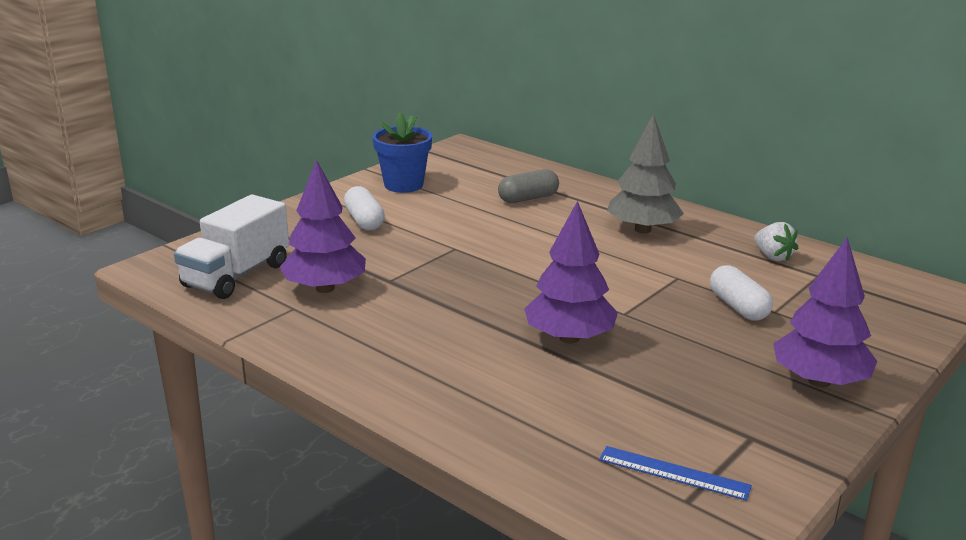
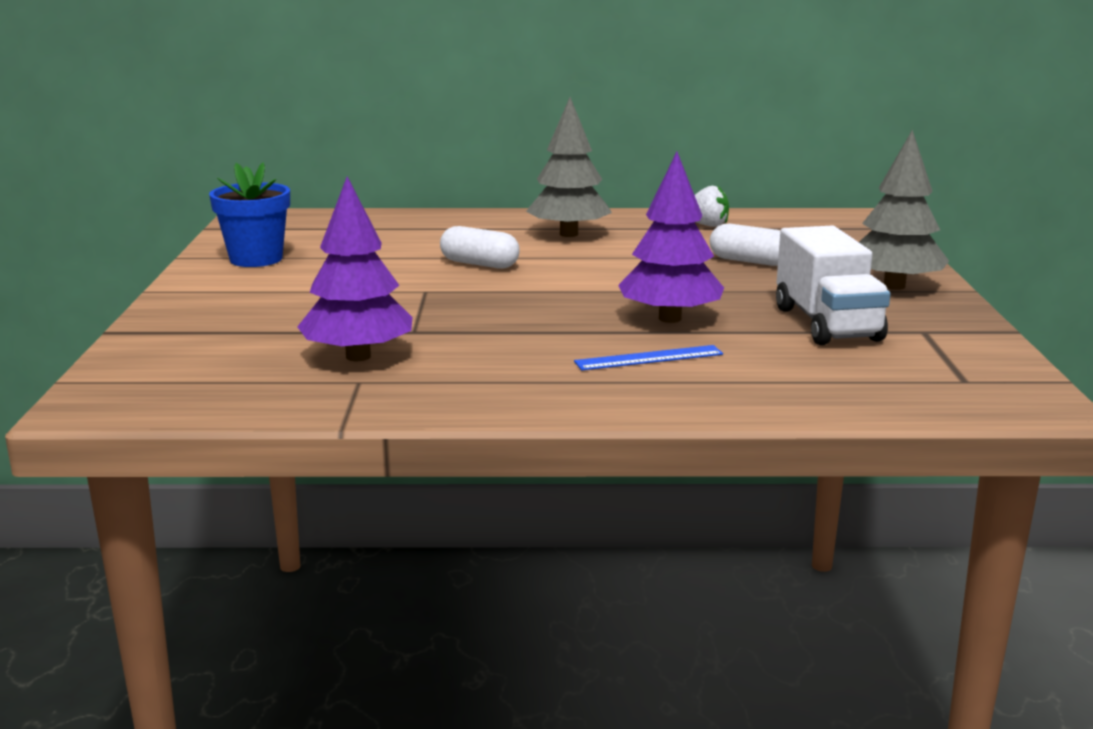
camera: 40 degrees left, 5 degrees down
(236, 275) = (226, 378): white truck -> white truck (827, 324)
(364, 221) = (277, 296): white capsule -> white capsule (479, 264)
(528, 198) = (415, 238): grey capsule -> none
(673, 473) = (923, 369): blue ruler -> blue ruler (649, 358)
(819, 381) = (894, 286): purple tree -> grey tree

